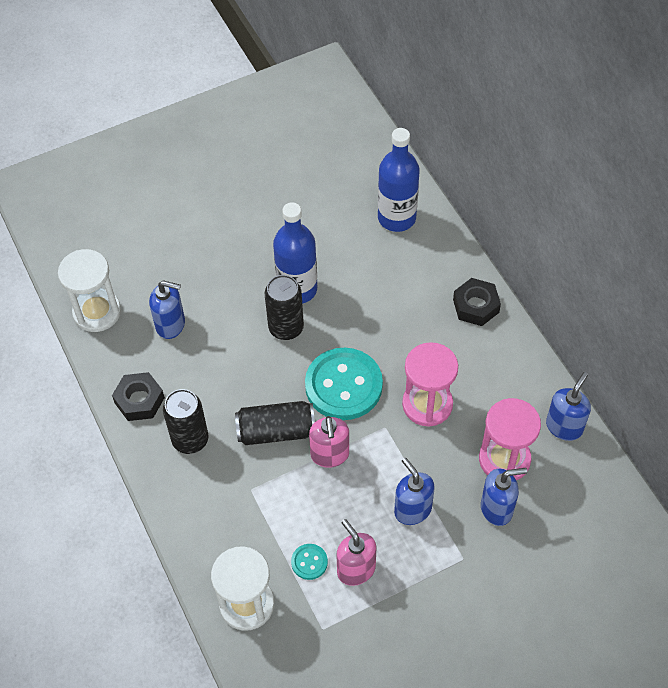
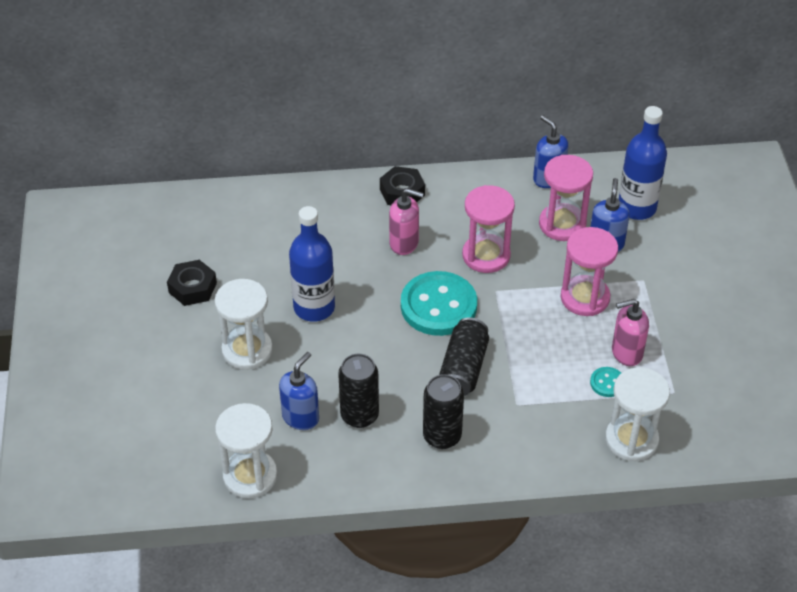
camera: 70 degrees left, 10 degrees down
(139, 400) = (377, 466): black nut -> black nut (192, 288)
(228, 259) = (247, 350): none -> white hourglass
(286, 328) = (354, 329): black can -> black can (359, 415)
(330, 455) = (506, 337): pink soap dispenser -> pink soap dispenser (404, 243)
(396, 218) = (275, 213): blue bottle -> blue bottle (636, 208)
(412, 510) = (585, 298): blue soap dispenser -> pink hourglass

